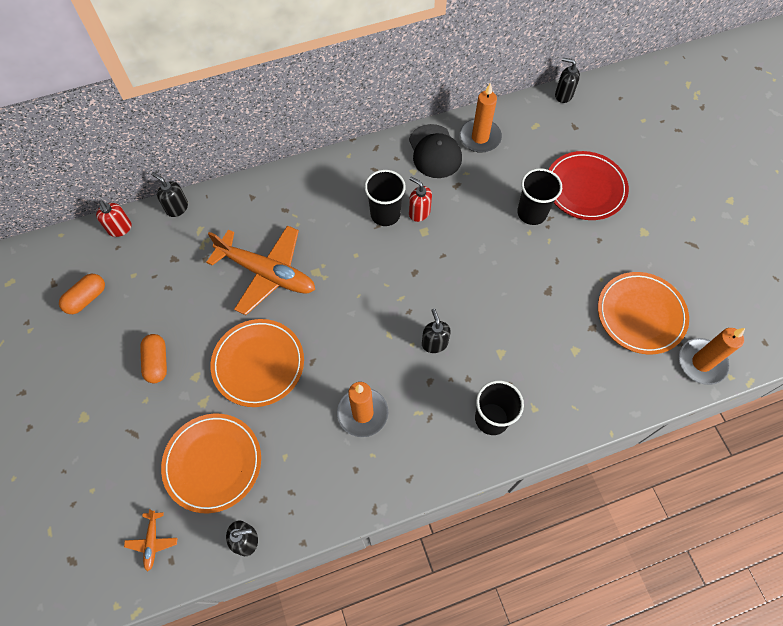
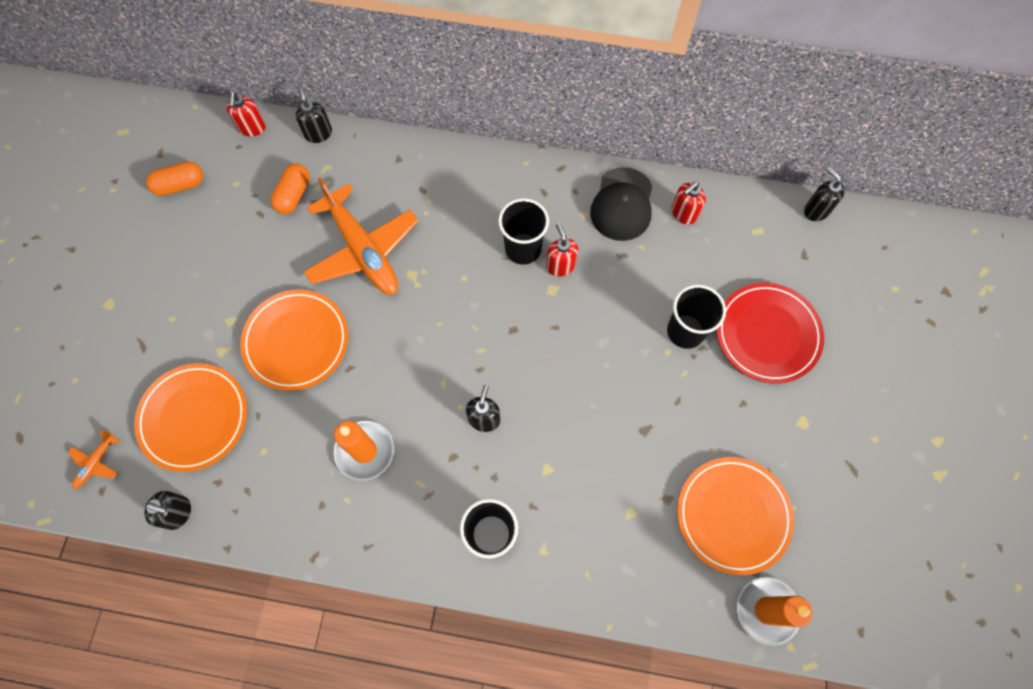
camera: 30 degrees right, 5 degrees up
(157, 362) = (204, 286): orange capsule -> orange capsule (293, 195)
(480, 137) = (684, 213): orange candle -> red soap dispenser

